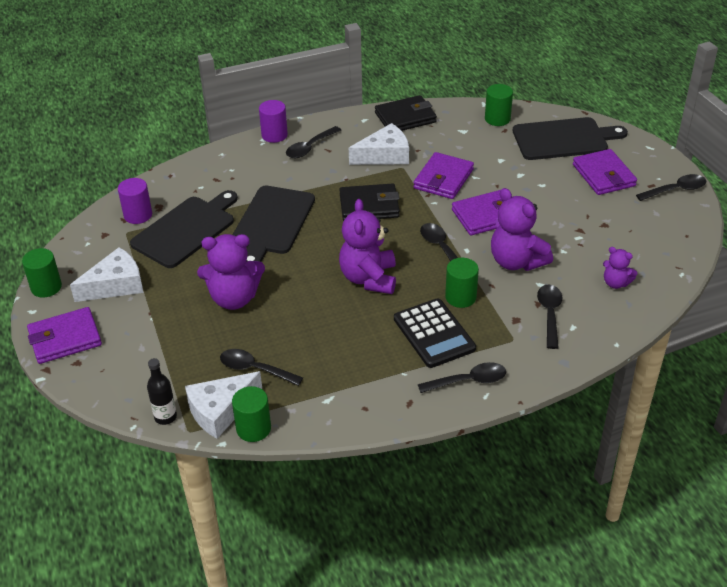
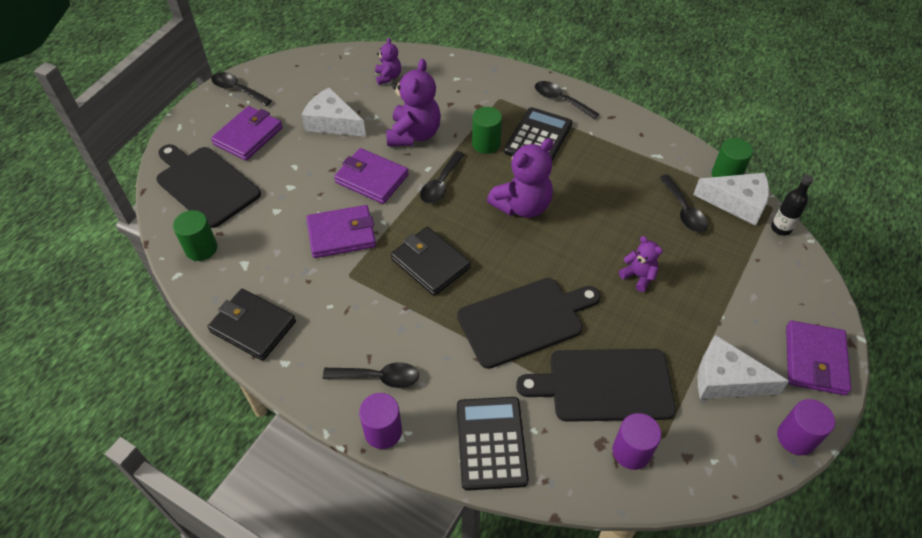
camera: 130 degrees left, 10 degrees up
(46, 287) = (796, 438): green cylinder -> purple cylinder
(65, 338) = (815, 360): purple wallet -> purple wallet turned 75 degrees clockwise
(216, 168) = (491, 443): none -> black calculator
(234, 298) = (638, 276): purple teddy bear -> purple teddy bear, size x0.54
(384, 155) = (339, 301): white cheese -> white cheese (332, 122)
(549, 314) = (455, 93): black spoon -> none

